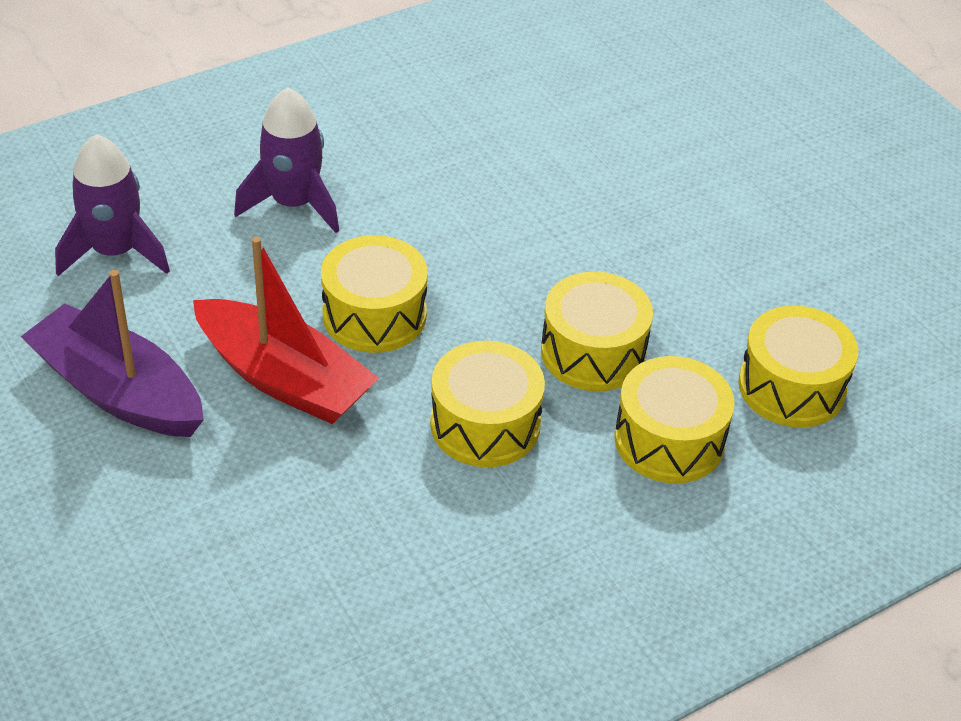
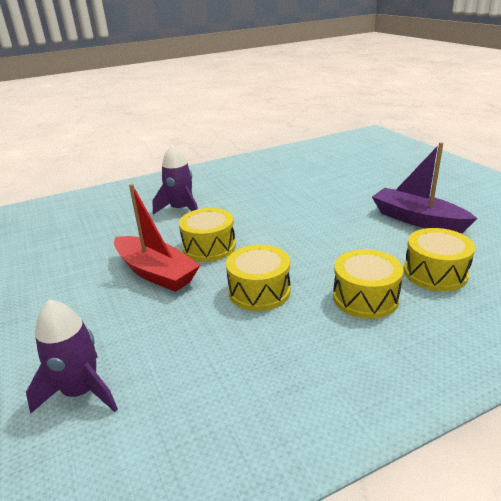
camera: 10 degrees right, 15 degrees down
(115, 252) = (93, 227): purple rocket -> purple rocket (81, 391)
(118, 391) = (70, 279): purple boat -> purple boat (417, 220)
(593, 352) = (321, 260): yellow drum -> none

